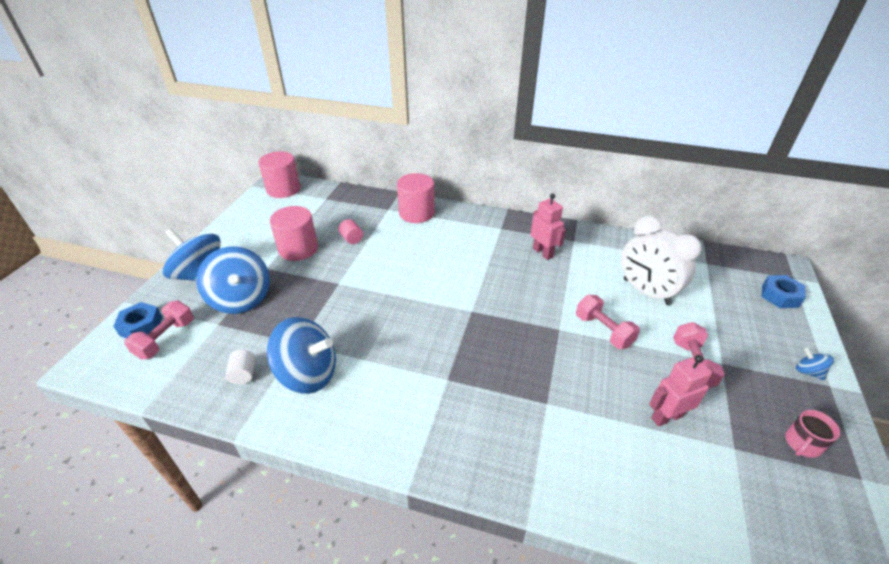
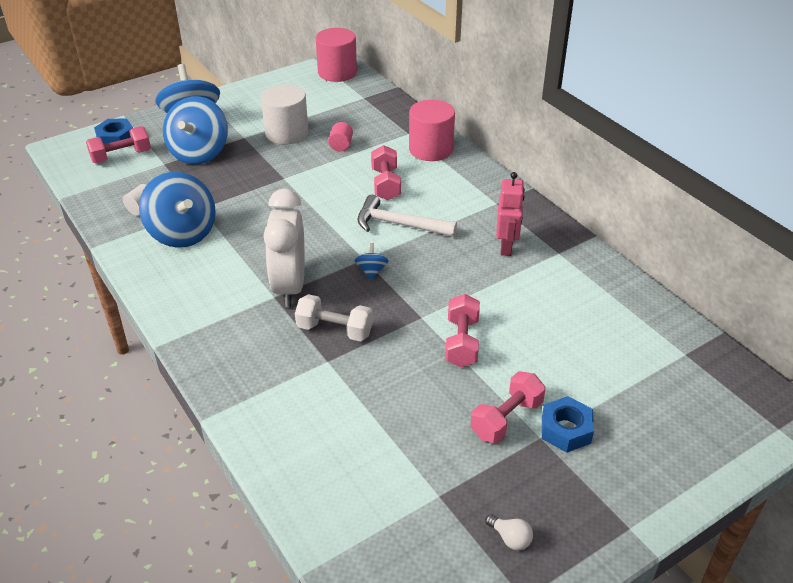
camera: 40 degrees right, 0 degrees up
(298, 249) = (286, 133): pink cylinder -> white cylinder
(418, 251) = (385, 184): none -> pink dumbbell
(462, 274) = (399, 224): none -> white hammer
(521, 376) = (334, 330): none -> white dumbbell
(646, 292) = (562, 338): white clock -> white clock (289, 286)
(666, 417) = (414, 436): pink robot -> none
(780, 296) = (723, 431): blue nut -> blue nut (566, 430)
(802, 444) = (510, 538): pink mug -> white light bulb
(808, 372) = (625, 503): blue spinning top -> blue spinning top (371, 271)

